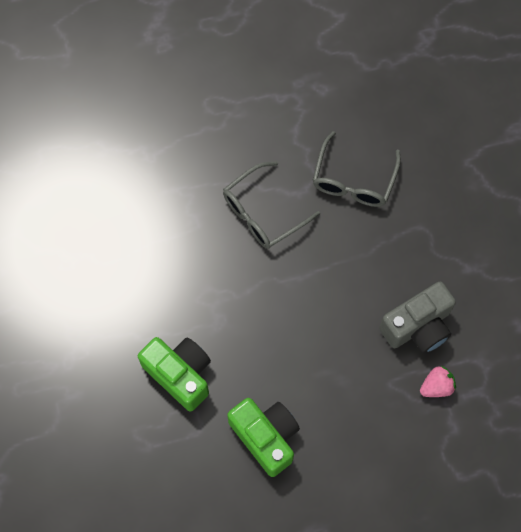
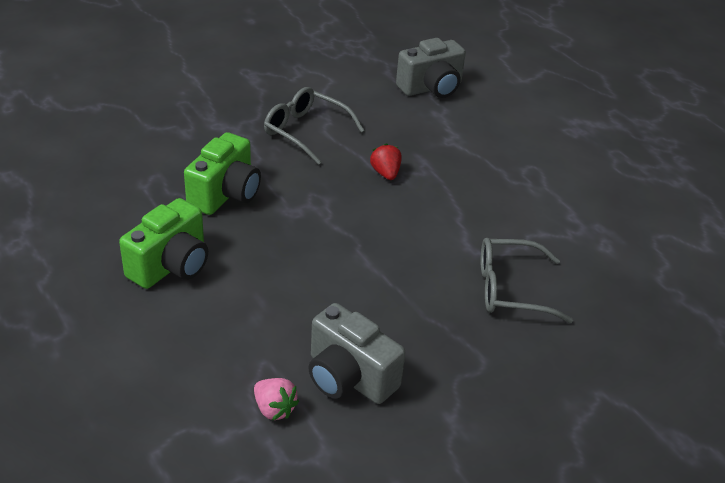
camera: 70 degrees right, 30 degrees down
(58, 143) = (431, 88): none -> grey camera
(184, 228) = (385, 173): none -> red strawberry
(263, 213) = (431, 224): grey glasses -> grey glasses (306, 131)

